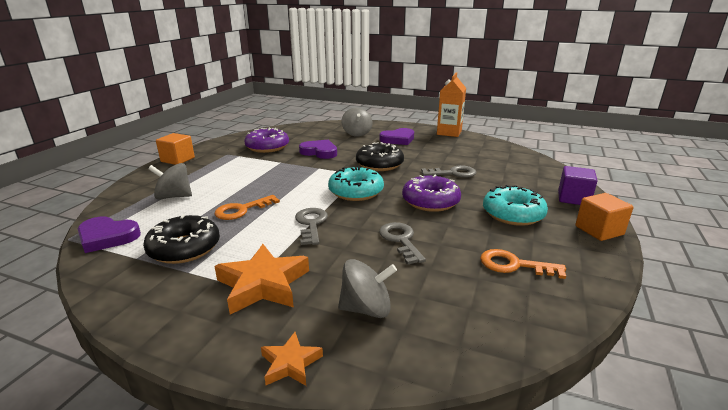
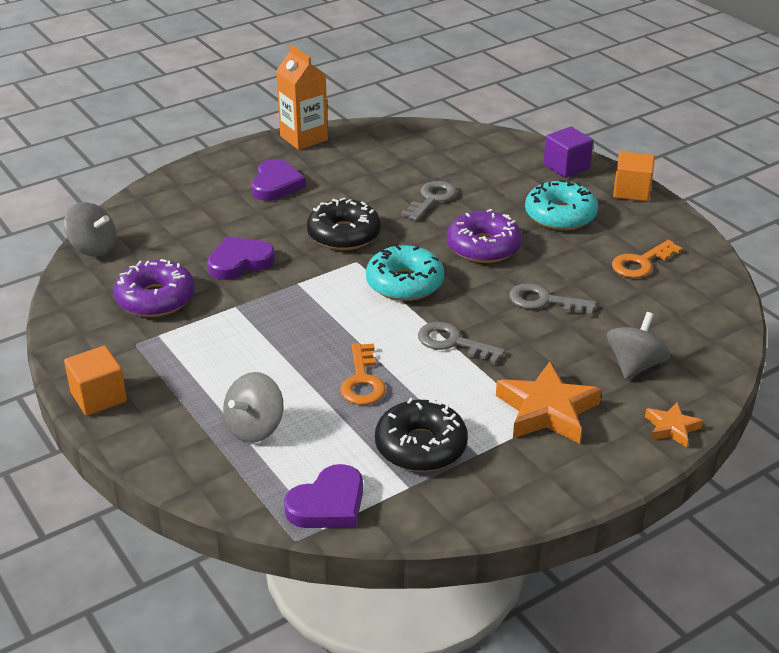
camera: 55 degrees left, 10 degrees up
(357, 134) = (206, 205): grey spinning top -> grey spinning top (93, 248)

